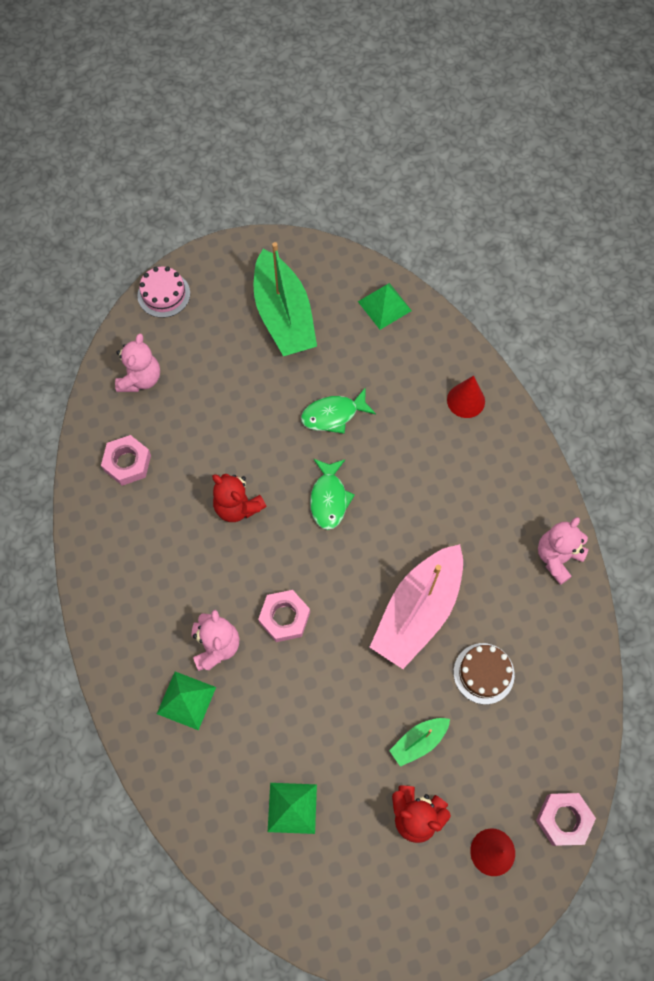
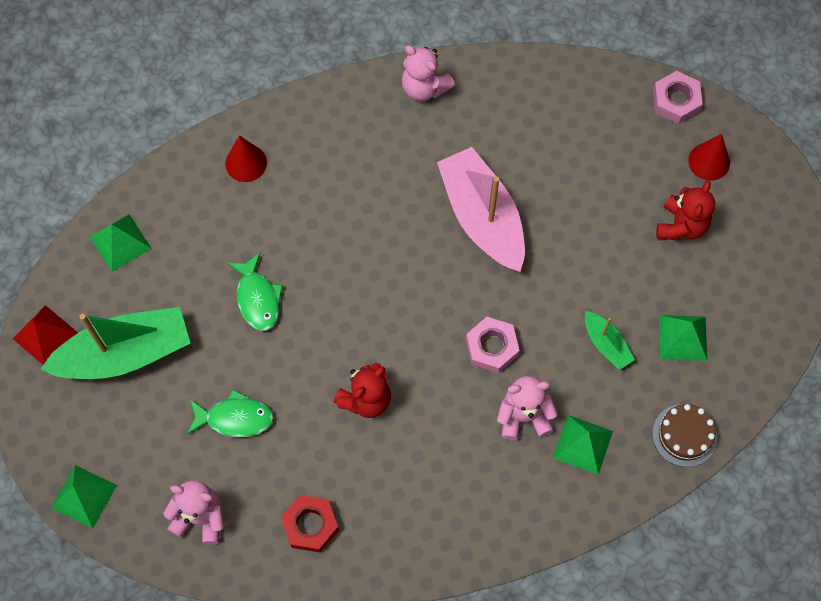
camera: 90 degrees left, 0 degrees up
(127, 463) = (310, 525): pink nut -> red nut
(164, 294) = (84, 496): pink cake -> green pyramid
(300, 257) = (45, 335): none -> red pyramid
(329, 498) = (358, 303): green fish -> green fish (235, 418)
(418, 611) = (482, 218): pink boat -> pink boat turned 150 degrees counterclockwise
(419, 741) = (612, 221): green boat -> green boat (606, 344)
(483, 673) = (543, 160): brown cake -> brown cake (684, 435)

